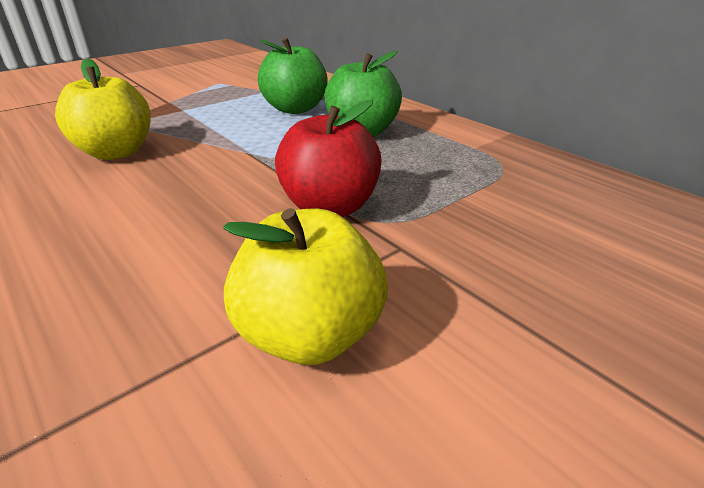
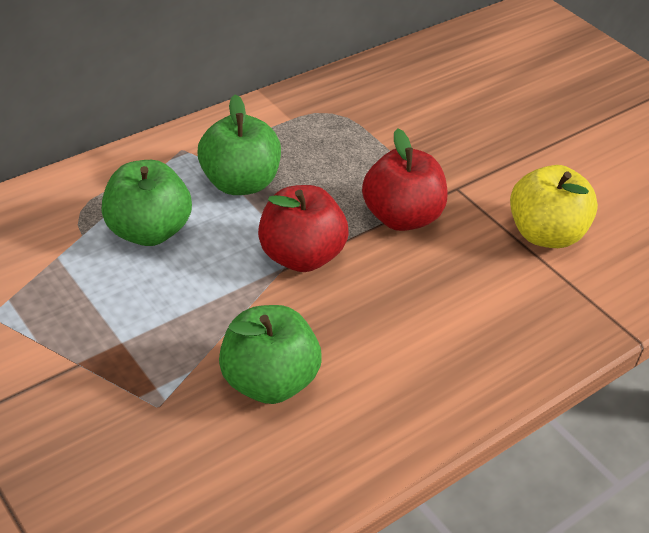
camera: 90 degrees left, 10 degrees up
(116, 152) = (268, 381): yellow apple -> green apple
(264, 158) = (300, 256): none -> red apple

